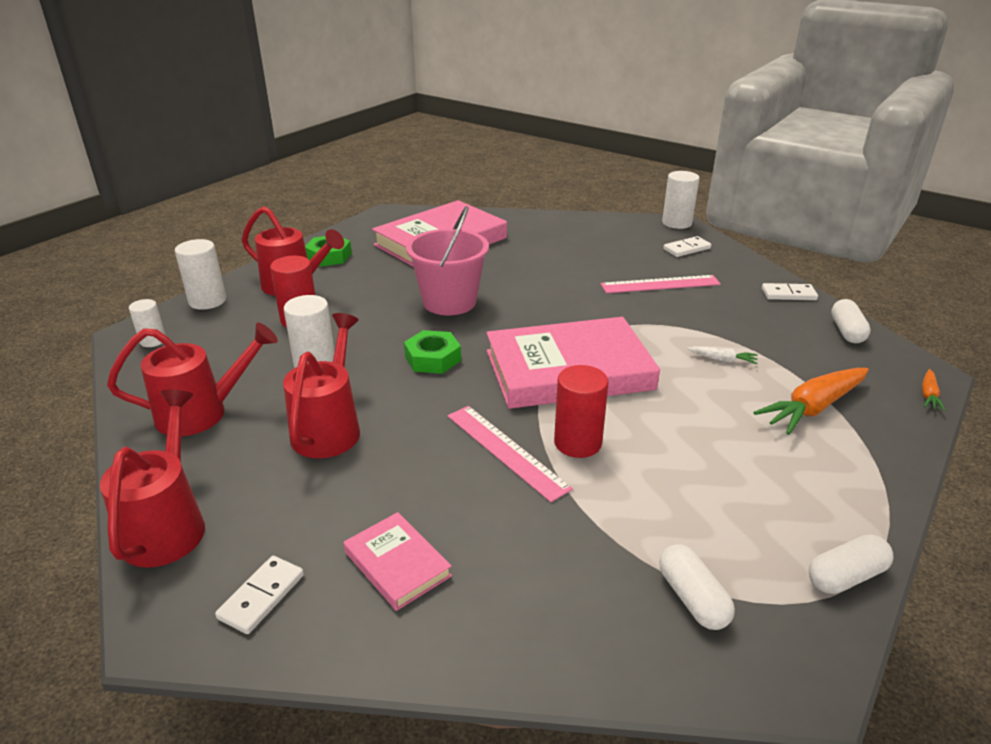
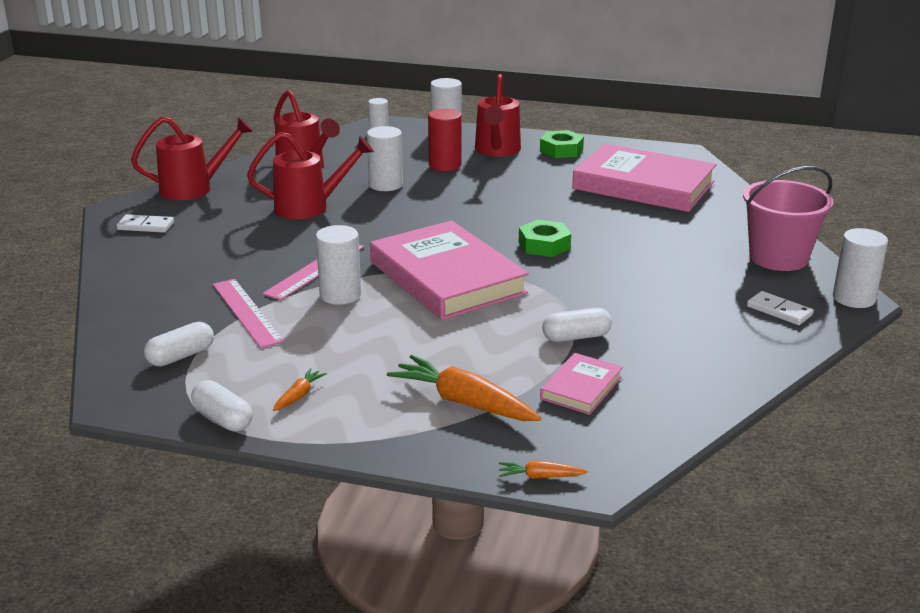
camera: 70 degrees right, 5 degrees down
(397, 564) = (183, 256): pink book -> pink book (581, 388)
(433, 358) = (424, 222): green nut -> green nut (544, 245)
(449, 302) = (524, 211): pink bucket -> pink bucket (778, 258)
(577, 443) = (340, 295): red cylinder -> white cylinder
(660, 284) = (662, 303): pink ruler -> pink ruler (246, 312)
(722, 360) = (523, 349): white carrot -> none
(788, 294) = (718, 383): white domino -> none
(796, 508) = (299, 395): none -> orange carrot
(847, 331) = (653, 424): white capsule -> white capsule (576, 337)

